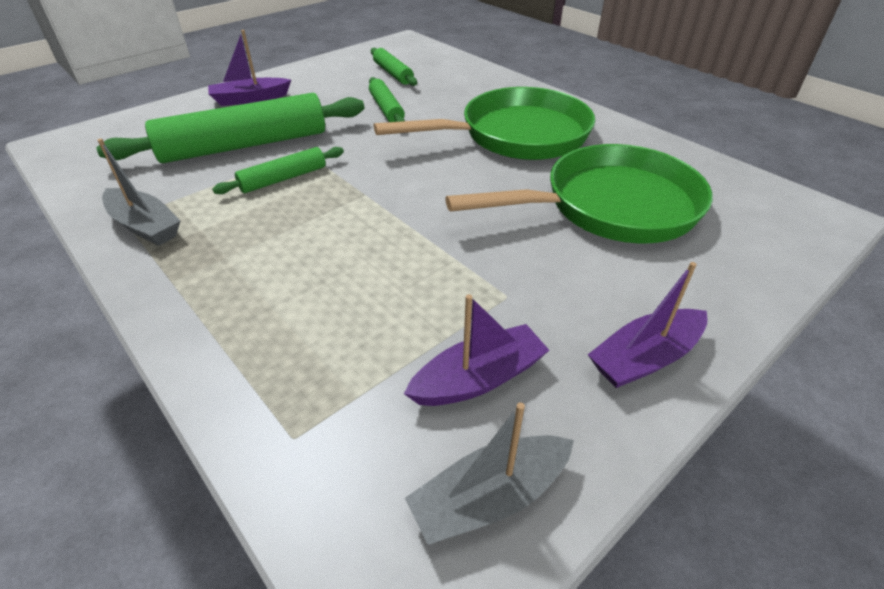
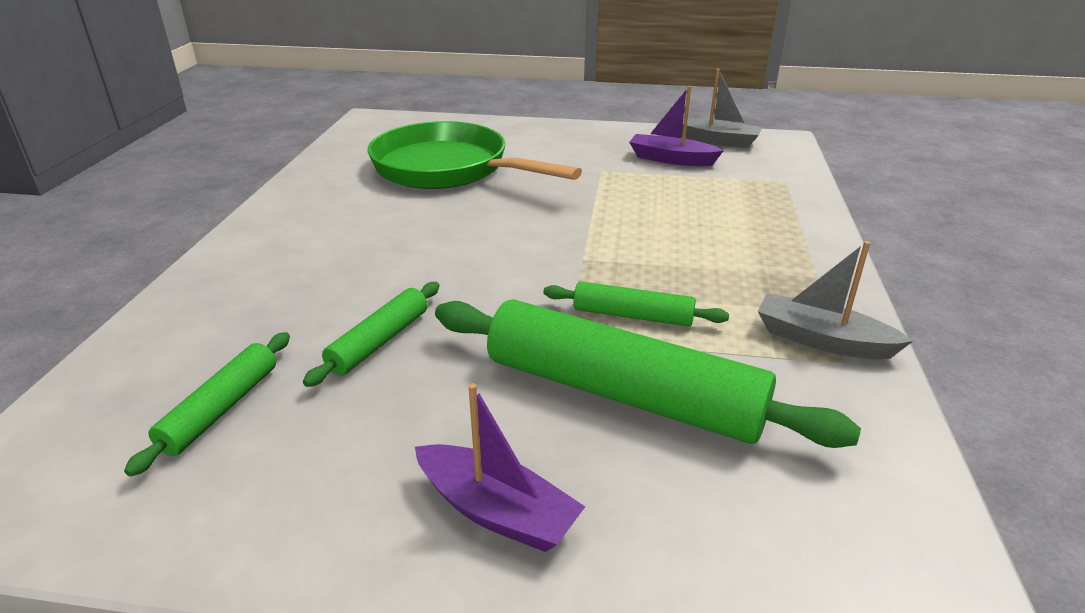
camera: 130 degrees left, 10 degrees down
(145, 226) = (822, 340): grey boat -> grey boat turned 60 degrees counterclockwise
(516, 135) = (363, 234): green pan -> none
(645, 358) = (587, 134): purple boat -> none

